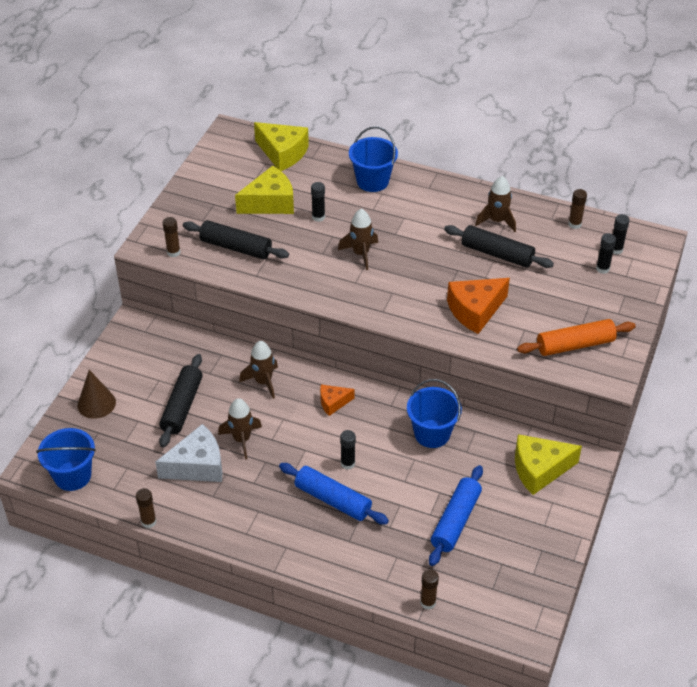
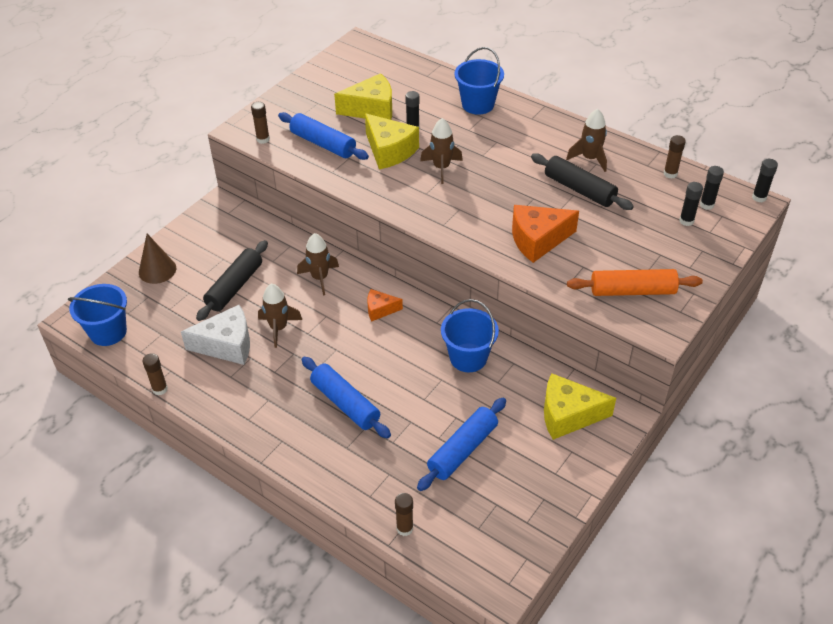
camera: 15 degrees right, 0 degrees up
(236, 247) = (323, 144): black rolling pin -> blue rolling pin
(283, 153) = (401, 68): yellow cheese -> yellow cheese (389, 151)
(347, 463) = (373, 371): black glue stick -> black glue stick (759, 197)

